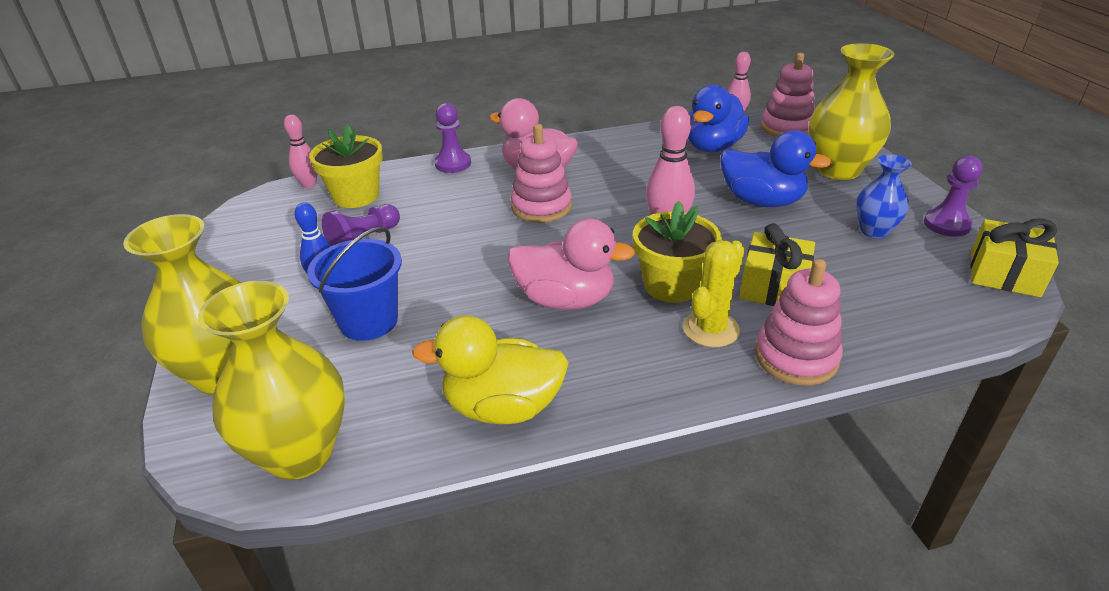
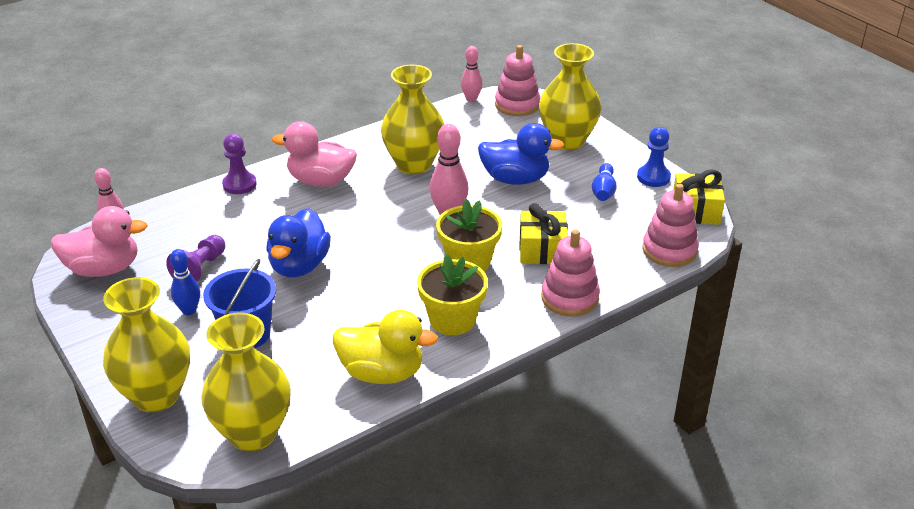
camera: 20 degrees left, 0 degrees up
(356, 196) = (167, 230): yellow flower pot -> yellow flower pot (452, 320)
(503, 407) = (382, 373): yellow duck -> yellow duck turned 150 degrees counterclockwise
(541, 207) = (339, 213): pink stacking toy -> pink stacking toy (669, 250)
(565, 300) = (393, 288): pink duck -> pink duck (104, 269)
(646, 170) = (414, 164): none -> yellow vase
(711, 329) = (507, 289): yellow cactus -> none
(712, 147) = (461, 133): blue duck -> blue duck (299, 266)
(874, 230) = (603, 191): blue vase -> blue bowling pin
(946, 224) = (653, 177): purple pawn -> blue pawn

